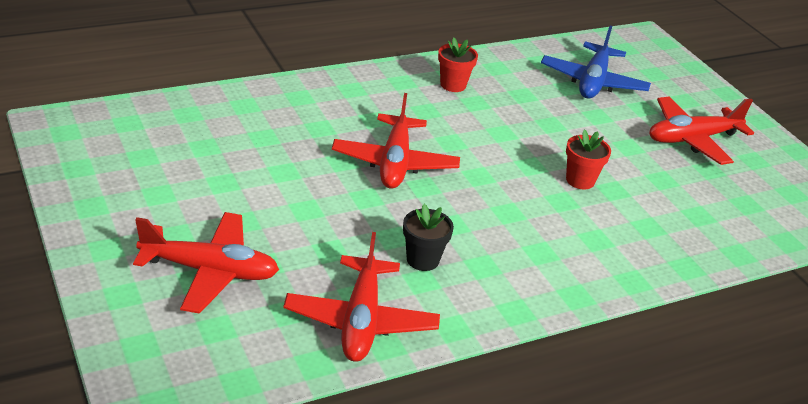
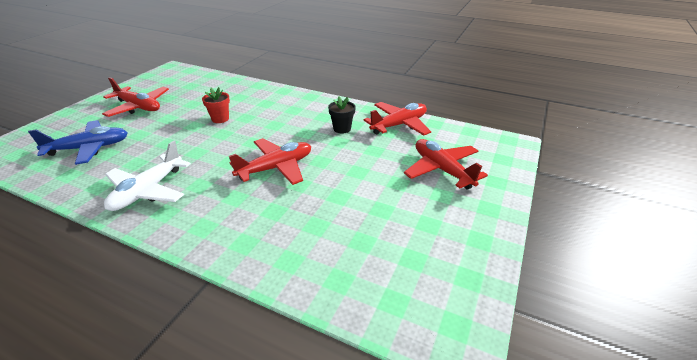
camera: 125 degrees left, 0 degrees up
(453, 85) = (148, 191): red flower pot -> white plane

